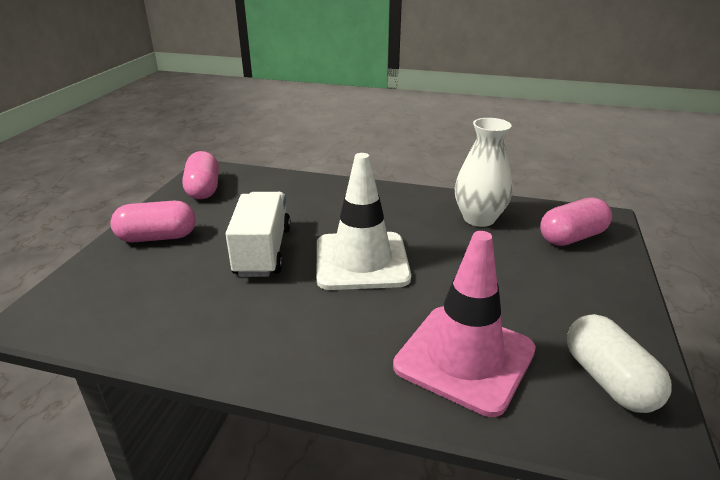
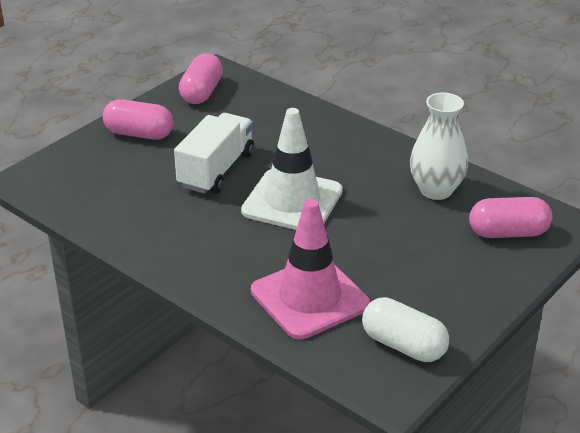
camera: 25 degrees right, 5 degrees up
(608, 380) = (403, 345): white capsule -> white capsule turned 60 degrees counterclockwise

